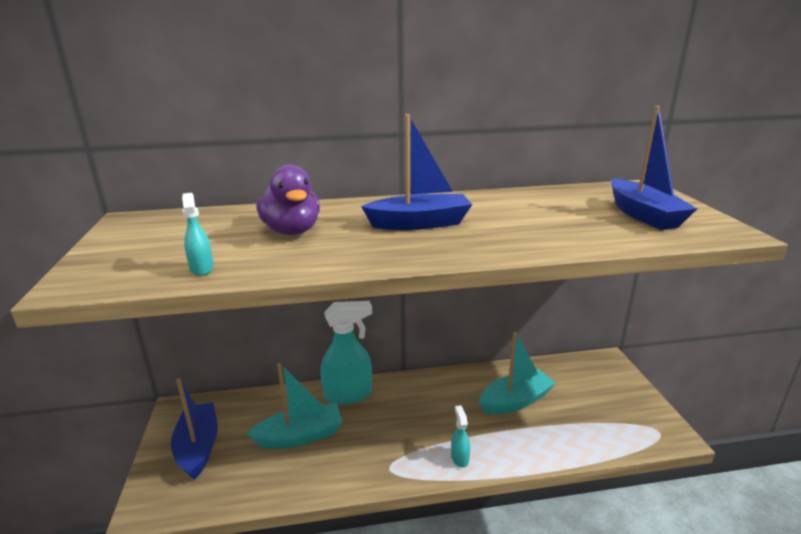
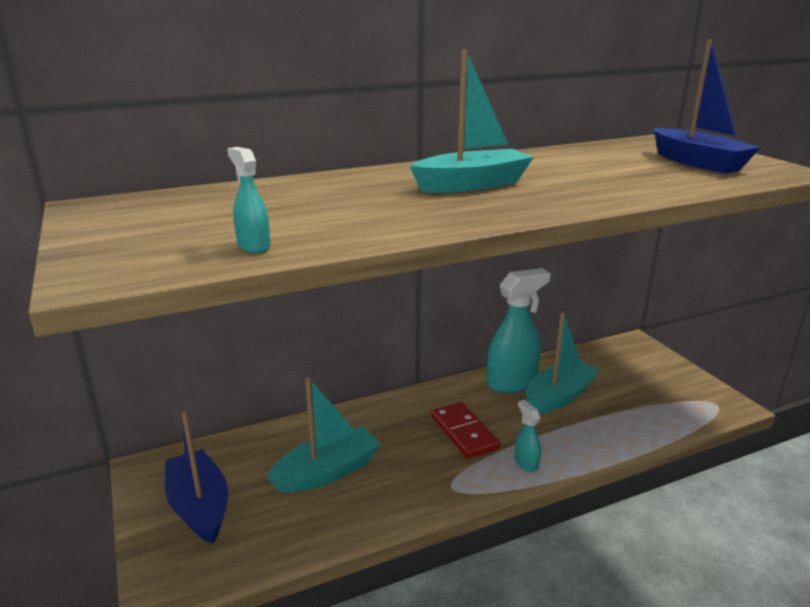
camera: 15 degrees left, 0 degrees up
(292, 231) = (327, 202): purple duck -> none
(348, 394) = (364, 418): turquoise spray bottle -> turquoise spray bottle (512, 382)
(420, 223) = (472, 185): blue boat -> turquoise boat
(420, 421) = (464, 433): none -> red domino

